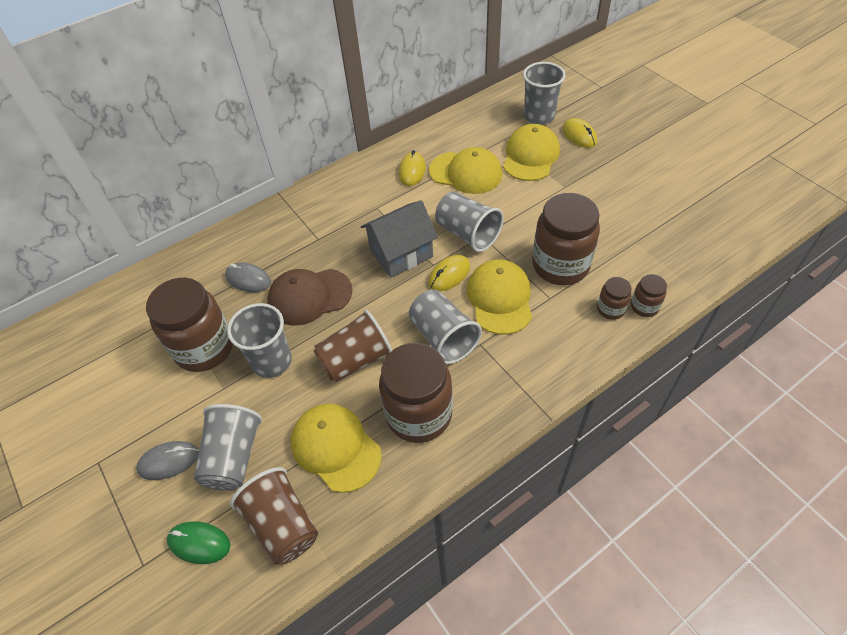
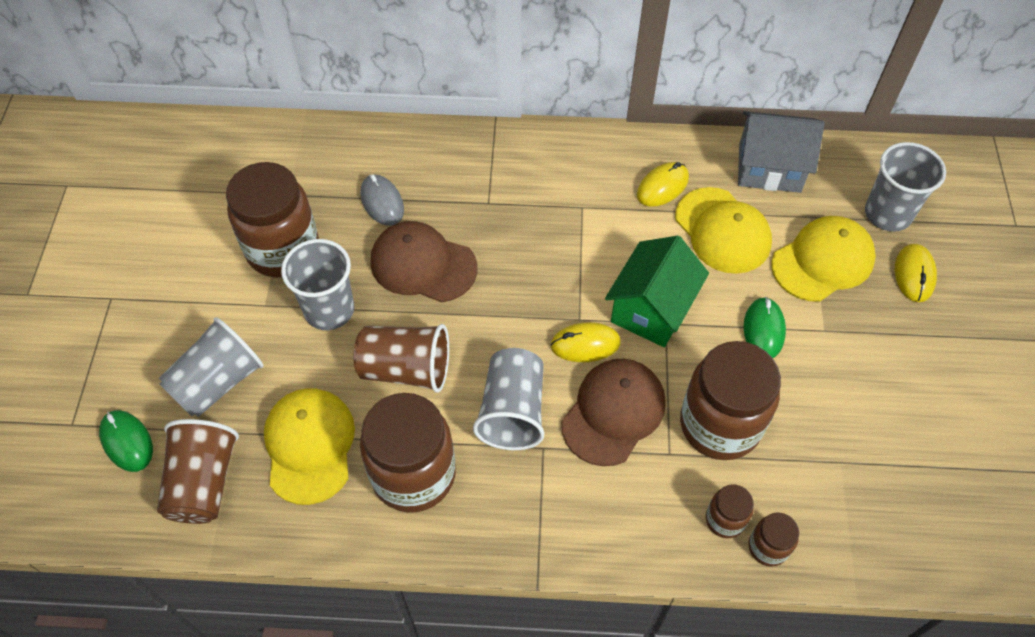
camera: 35 degrees right, 5 degrees up
(169, 461) = (164, 343): grey mouse -> none
(401, 253) = (558, 282): grey house -> grey house (769, 168)
(467, 233) = (652, 309): grey cup -> green house
(500, 298) = (613, 412): yellow cap -> brown cap
(535, 206) = (763, 330): none -> green mouse

